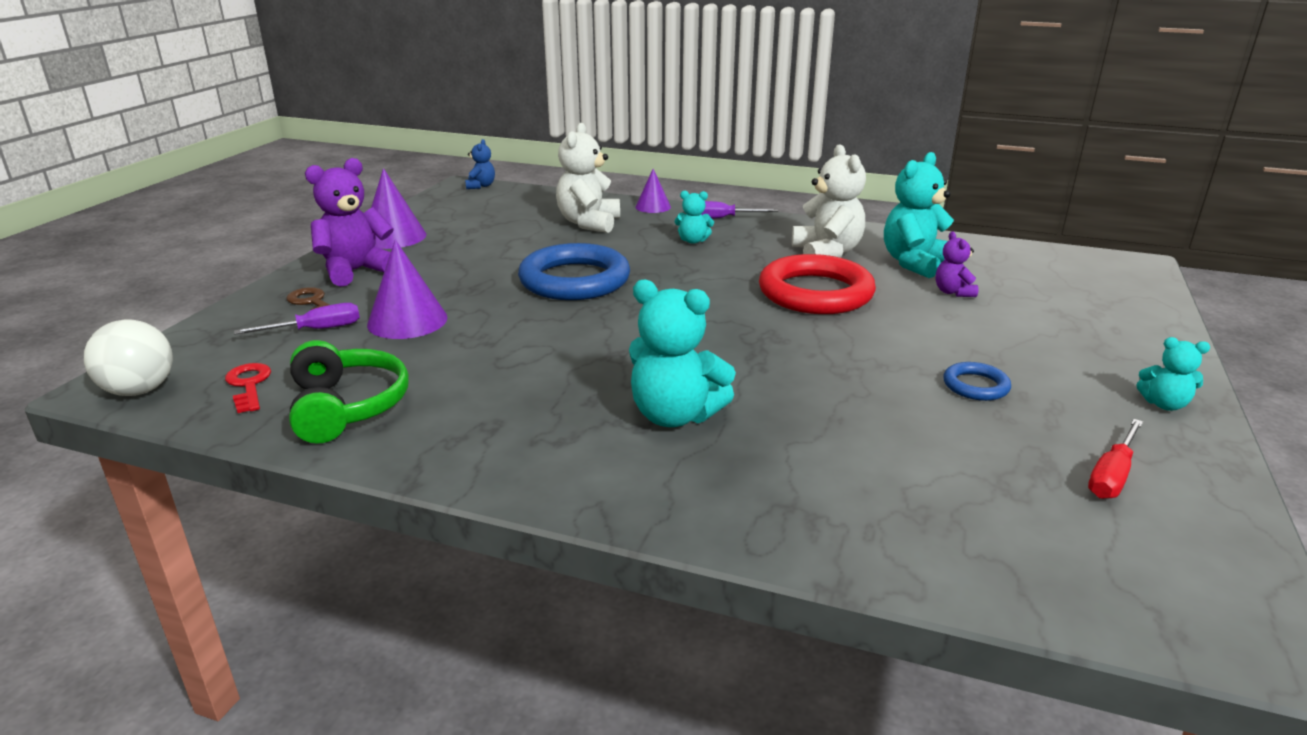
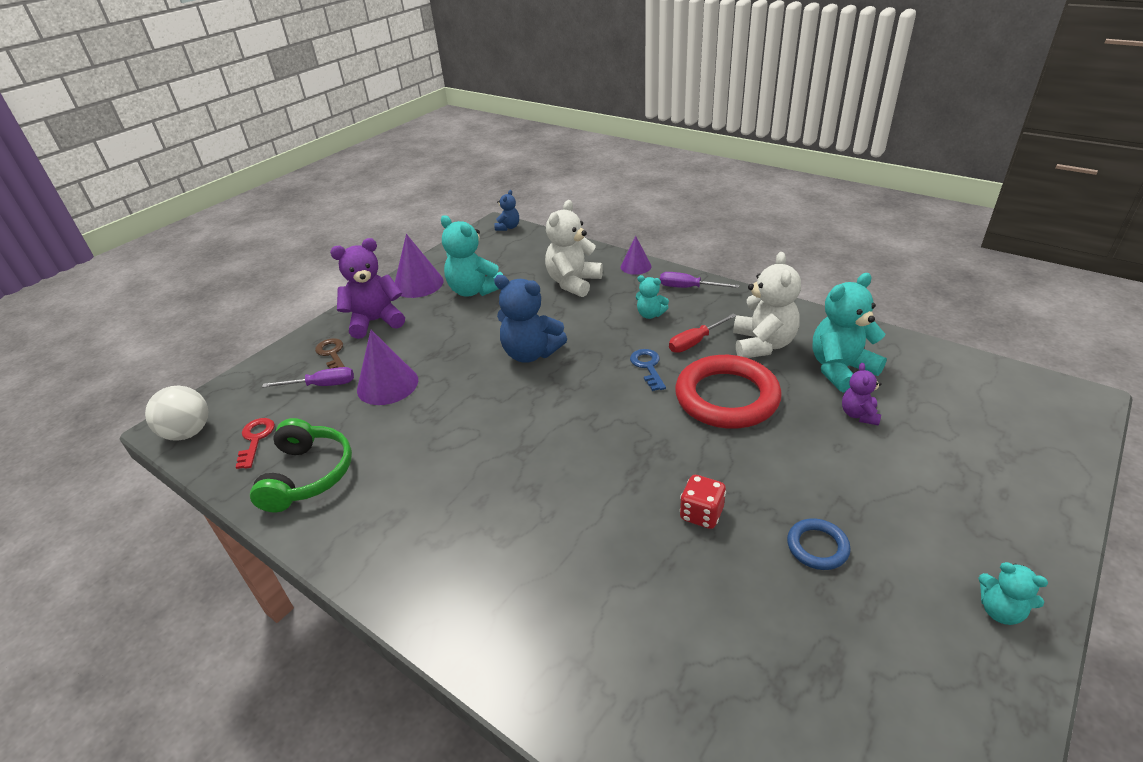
camera: 20 degrees right, 10 degrees up
(574, 280) = (531, 353): blue ring -> blue teddy bear
(675, 415) = (536, 532): turquoise teddy bear -> turquoise teddy bear (474, 290)
(716, 279) = (648, 367): none -> blue key
(846, 378) = (701, 514): none -> red dice
(1112, 475) = (892, 696): red screwdriver -> red screwdriver (695, 342)

